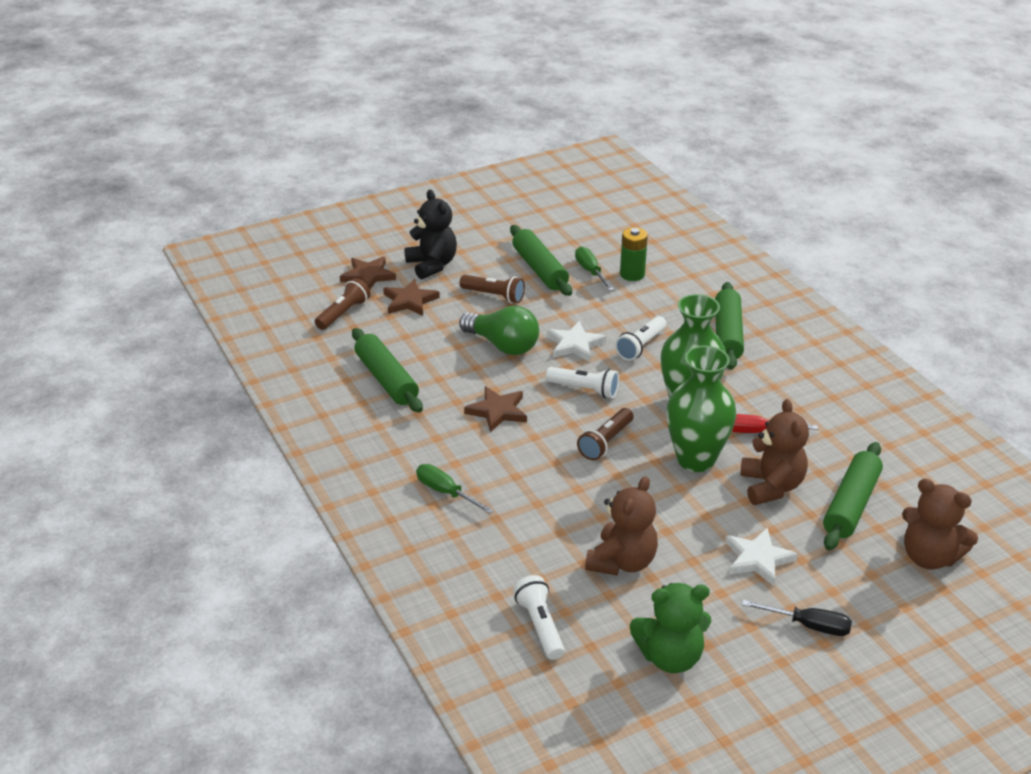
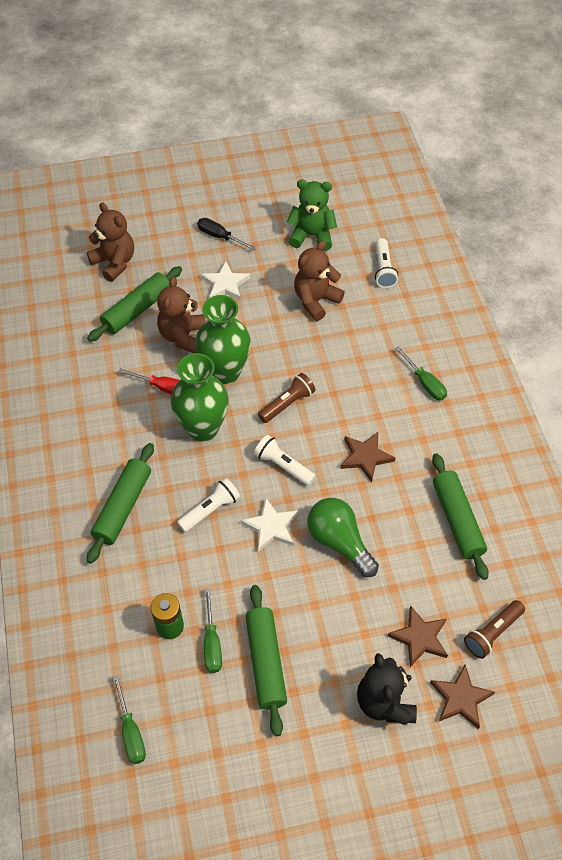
camera: 165 degrees left, 20 degrees up
(494, 296) = (328, 624): brown flashlight -> none
(627, 224) = (131, 732): none -> green screwdriver

